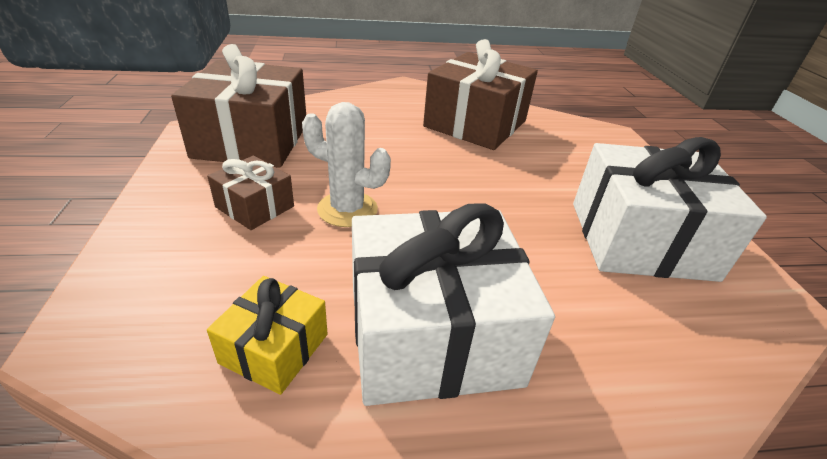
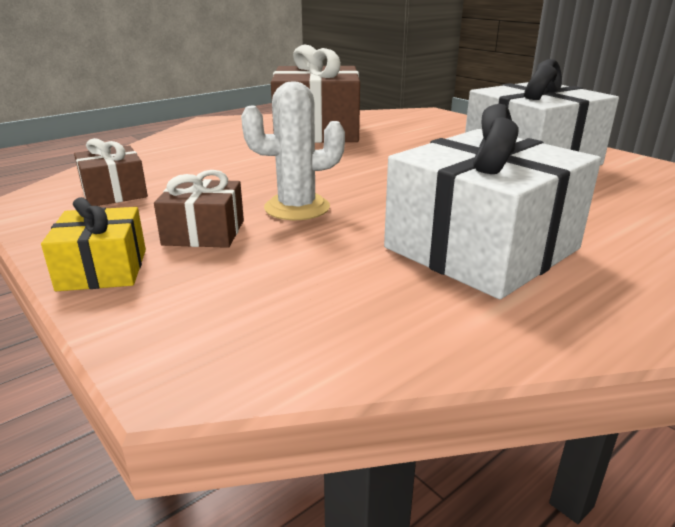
camera: 30 degrees left, 10 degrees down
(252, 140) = (114, 193): brown gift -> brown gift, size x0.49
(274, 348) = (382, 302): yellow gift -> yellow gift (103, 269)

